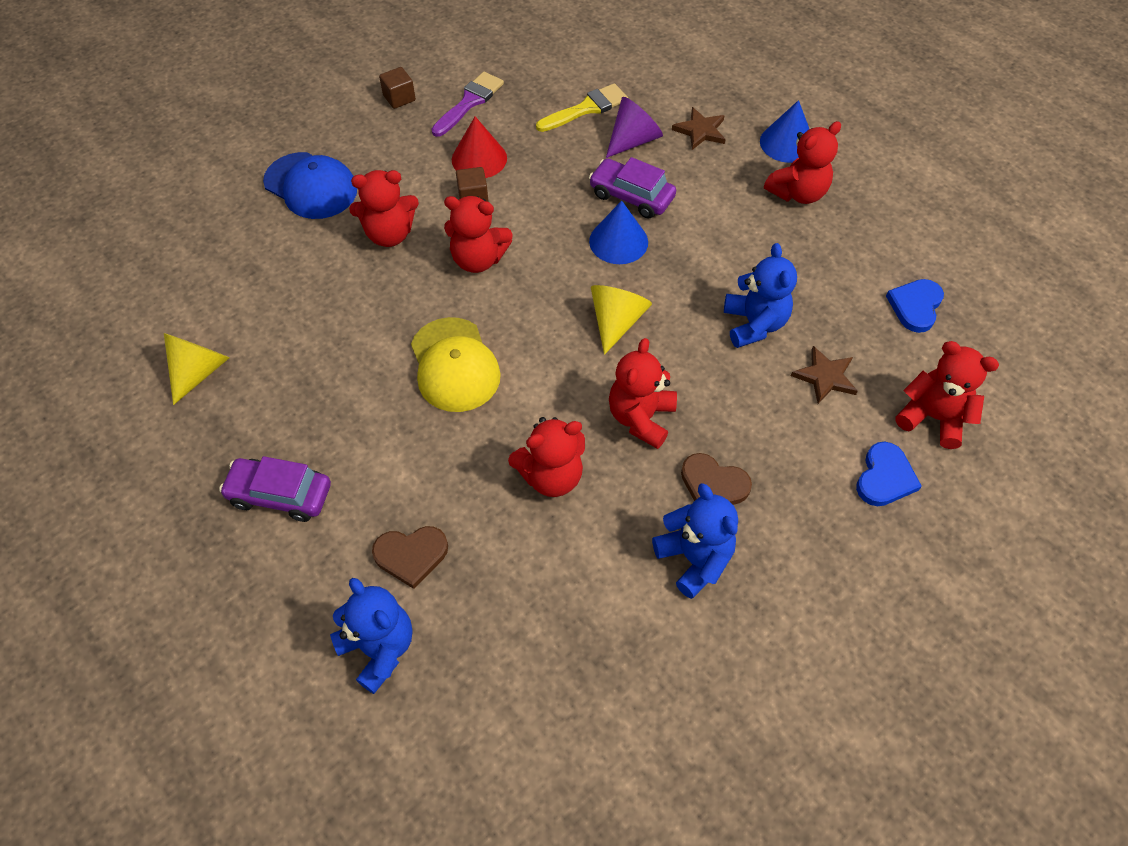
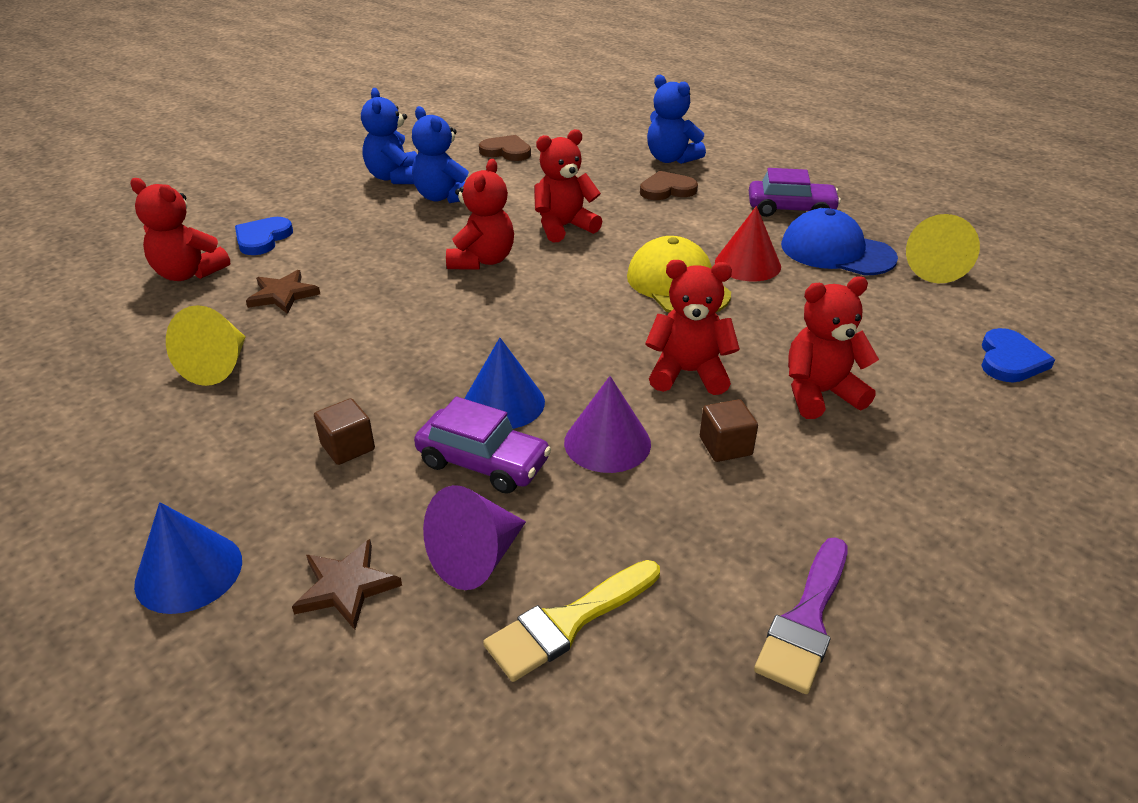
camera: 175 degrees right, 20 degrees down
(311, 186) = (978, 447): blue cap -> blue cap (837, 251)
(399, 98) = (951, 621): brown cube -> brown cube (348, 447)
(479, 158) = (740, 506): red cone -> red cone (747, 264)
(550, 205) = (607, 443): none -> purple cone
(616, 322) = (506, 325): yellow cone -> yellow cone (218, 366)
(713, 484) = (420, 229): brown heart -> brown heart (506, 151)
(754, 324) = (344, 331): blue teddy bear -> blue teddy bear (395, 178)
(798, 193) = (215, 483): red teddy bear -> none
(915, 306) = (135, 356): blue heart -> blue heart (1010, 360)

